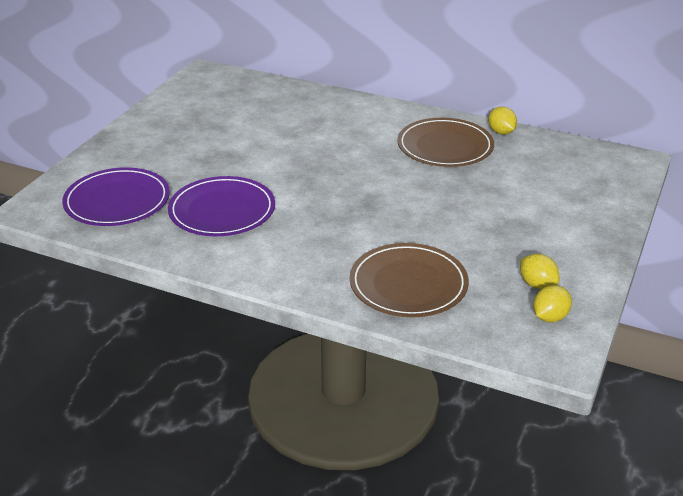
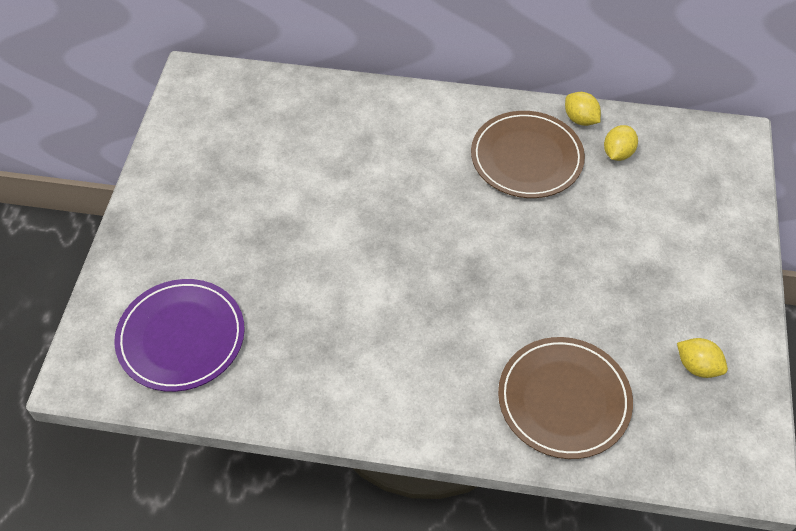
camera: 15 degrees left, 20 degrees up
(222, 211) = (312, 325): purple plate -> none
(550, 317) = (725, 414): yellow lemon -> yellow lemon (617, 153)

